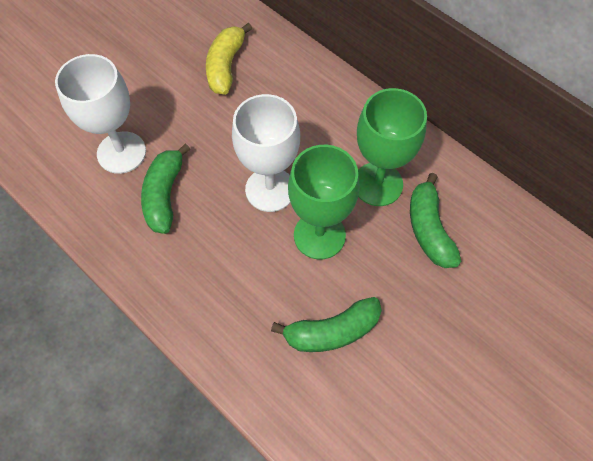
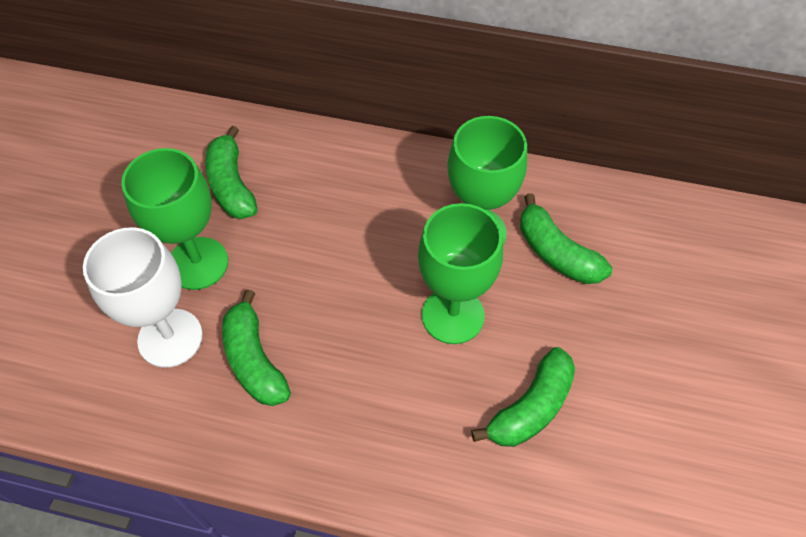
camera: 30 degrees left, 5 degrees down
(170, 110) = (198, 263): none -> green goblet
(226, 66) = (231, 185): yellow banana -> green banana
(270, 189) = (369, 294): white goblet -> none

